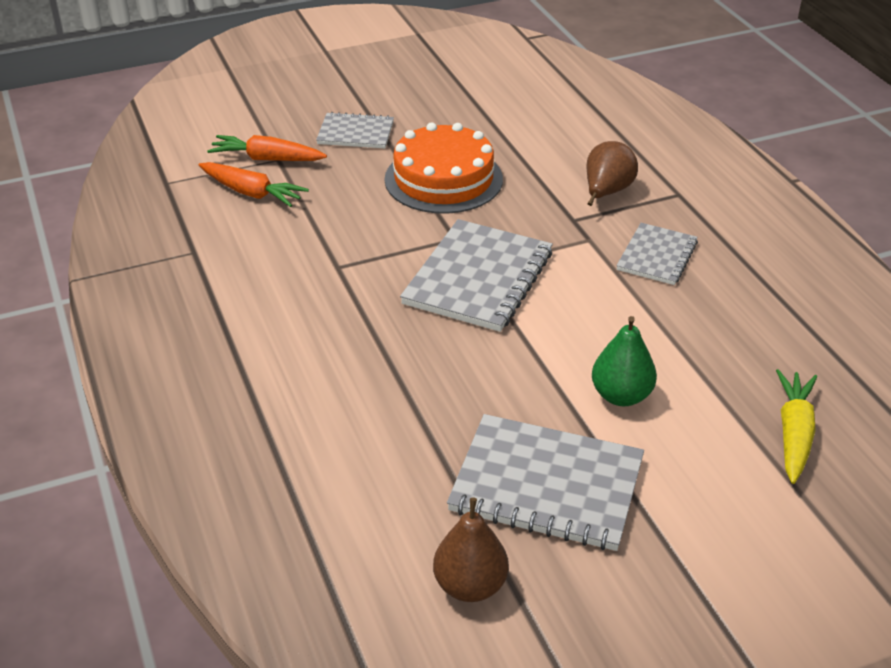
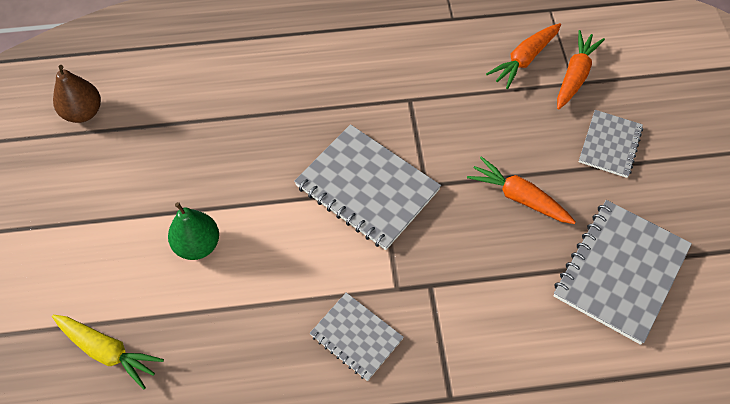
camera: 105 degrees right, 20 degrees up
(443, 179) = (518, 197): orange cake -> orange carrot
(546, 485) = (137, 172): grey notebook -> grey notebook (620, 271)
(606, 192) = (468, 329): brown pear -> none

